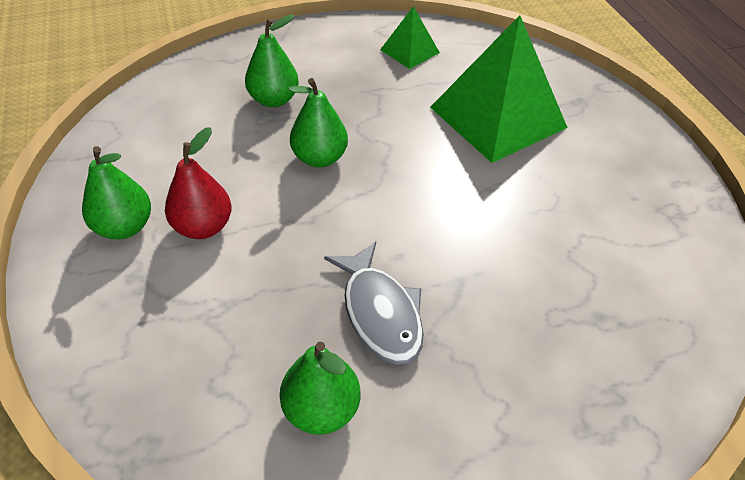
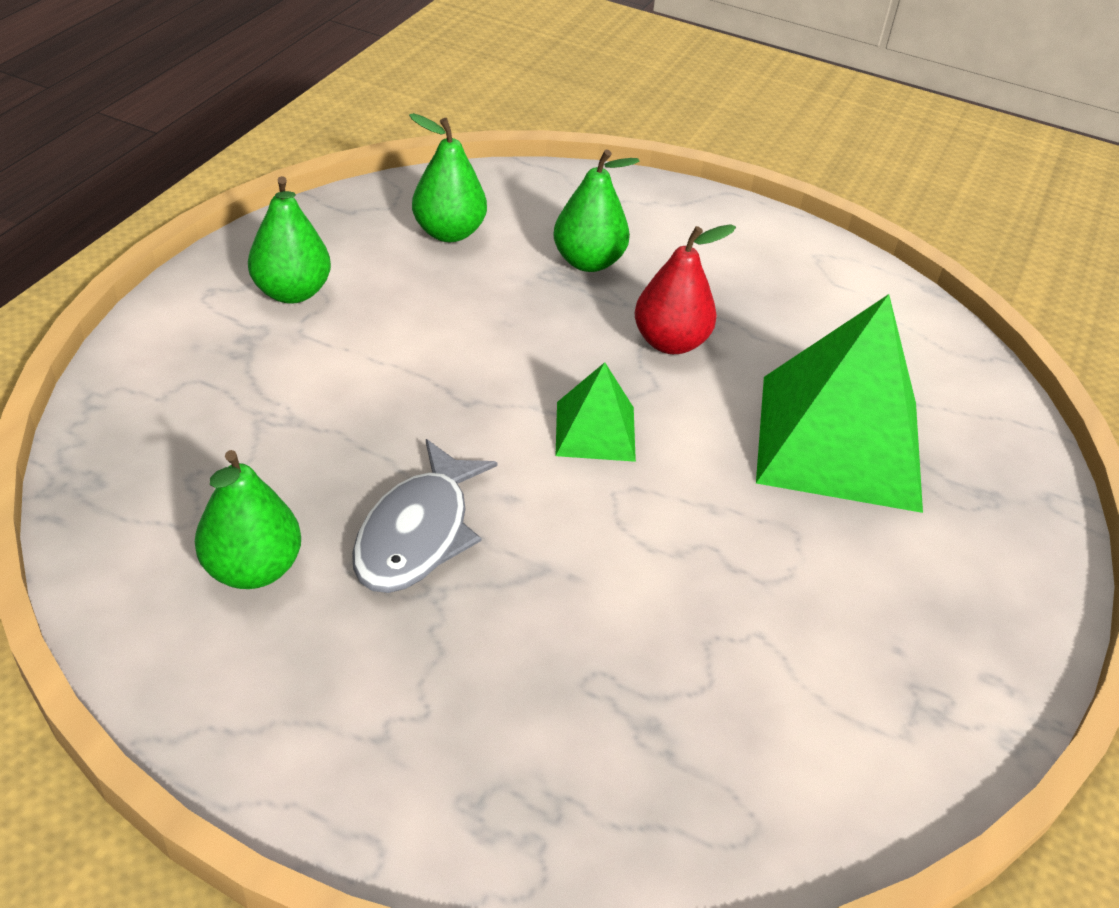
camera: 40 degrees right, 5 degrees down
(203, 227) = (359, 338): red pear -> red pear (670, 342)
(319, 158) = (558, 349): green pear -> green pear (449, 232)
(409, 51) = (827, 302): green pyramid -> green pyramid (595, 431)

